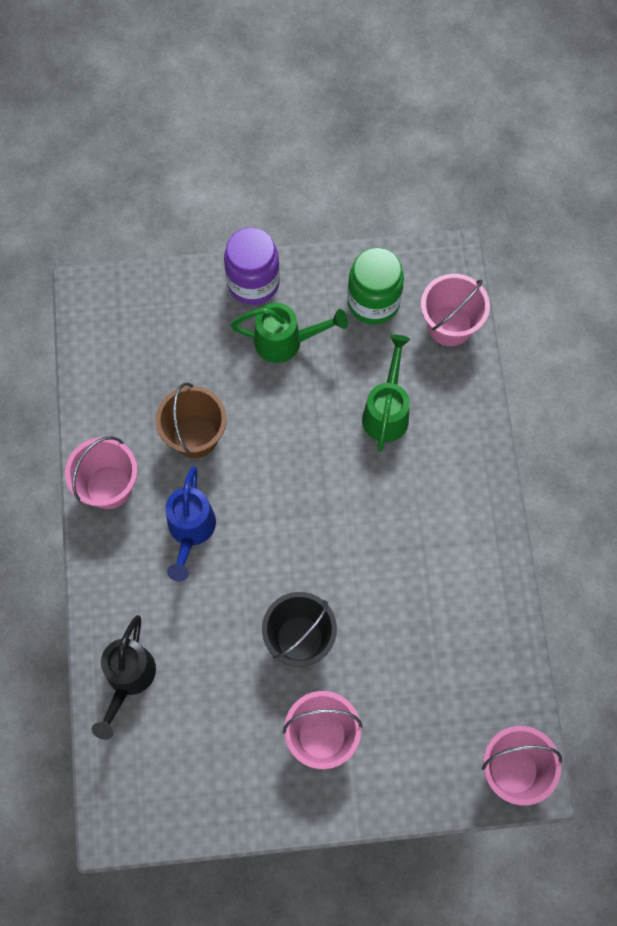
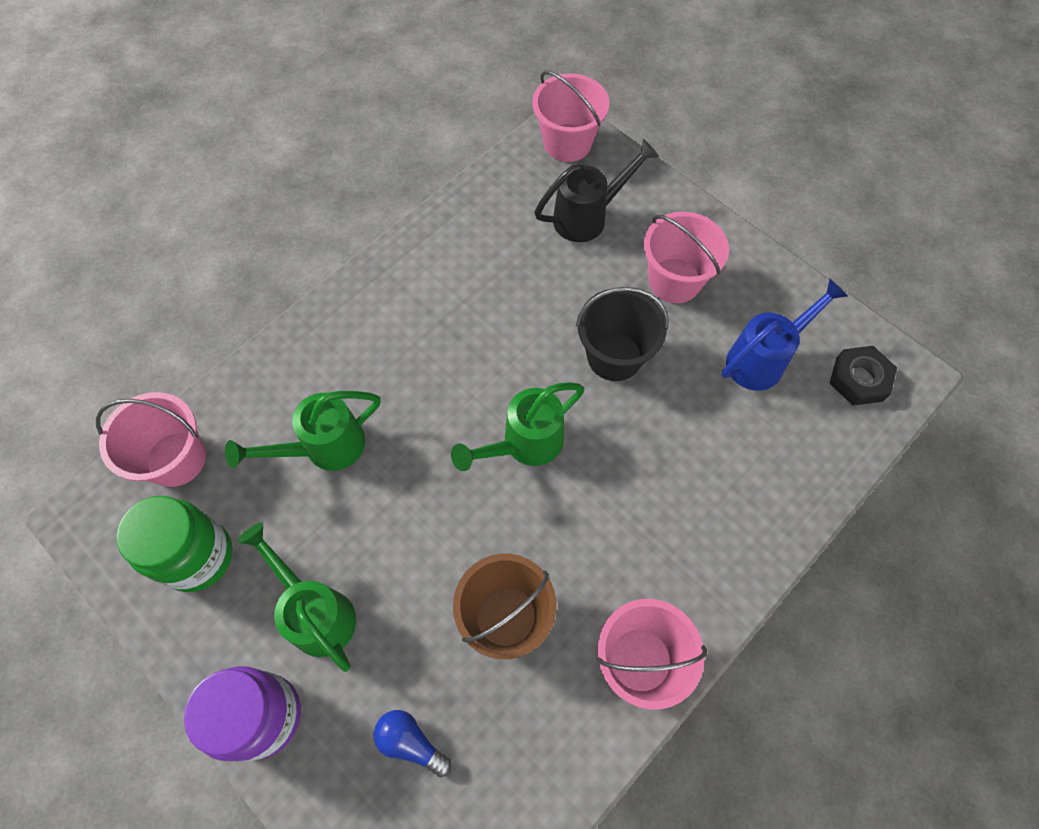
camera: 130 degrees left, 5 degrees down
(128, 680) = (792, 468): black watering can -> black watering can (588, 216)
(141, 790) = (859, 379): none -> black nut
(176, 342) = (411, 742): none -> blue light bulb
(190, 531) = (608, 532): blue watering can -> blue watering can (763, 358)
(288, 528) = (524, 444): none -> green watering can

